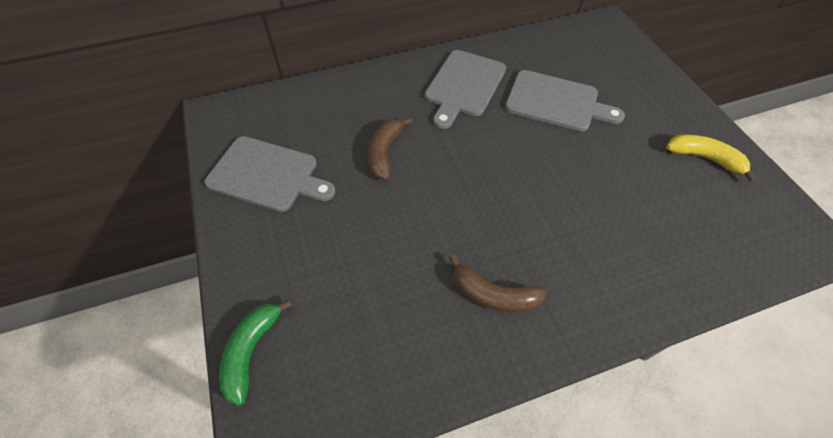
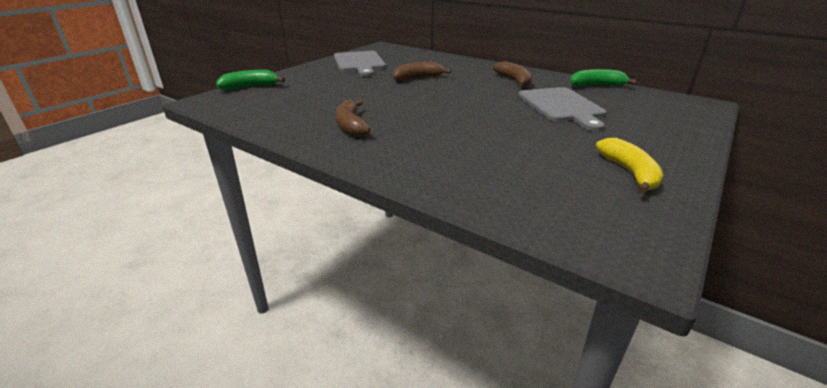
camera: 55 degrees right, 25 degrees down
(464, 86) = (514, 81): grey cutting board -> brown banana
(522, 44) = (596, 85): none -> green banana

